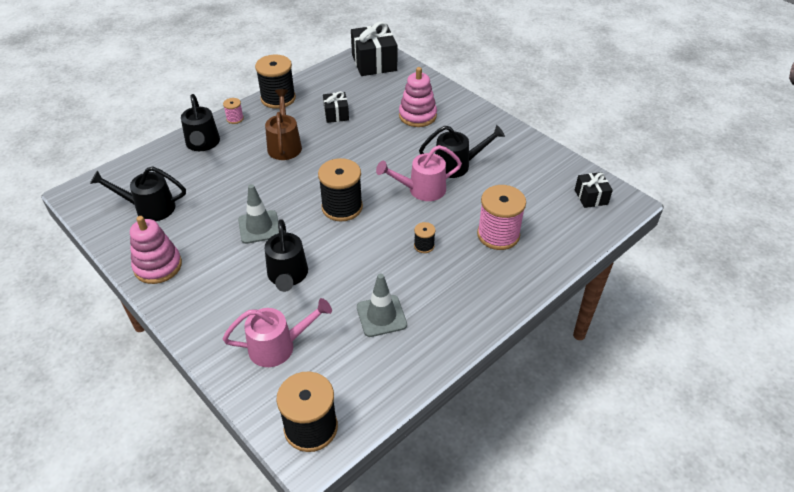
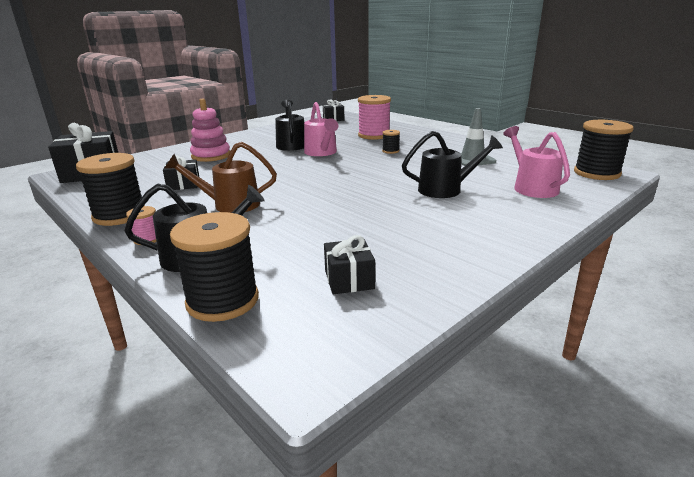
camera: 90 degrees left, 20 degrees down
(149, 208) = (349, 280): black watering can -> black gift
(158, 266) = (465, 255): pink stacking toy -> none
(259, 227) = (379, 206): grey traffic cone -> none
(342, 207) = (345, 175): black spool -> black spool (222, 300)

